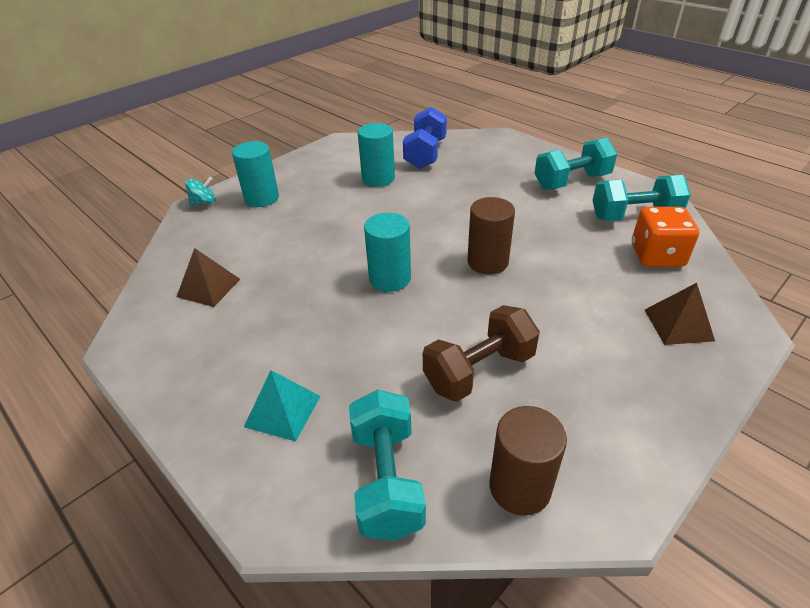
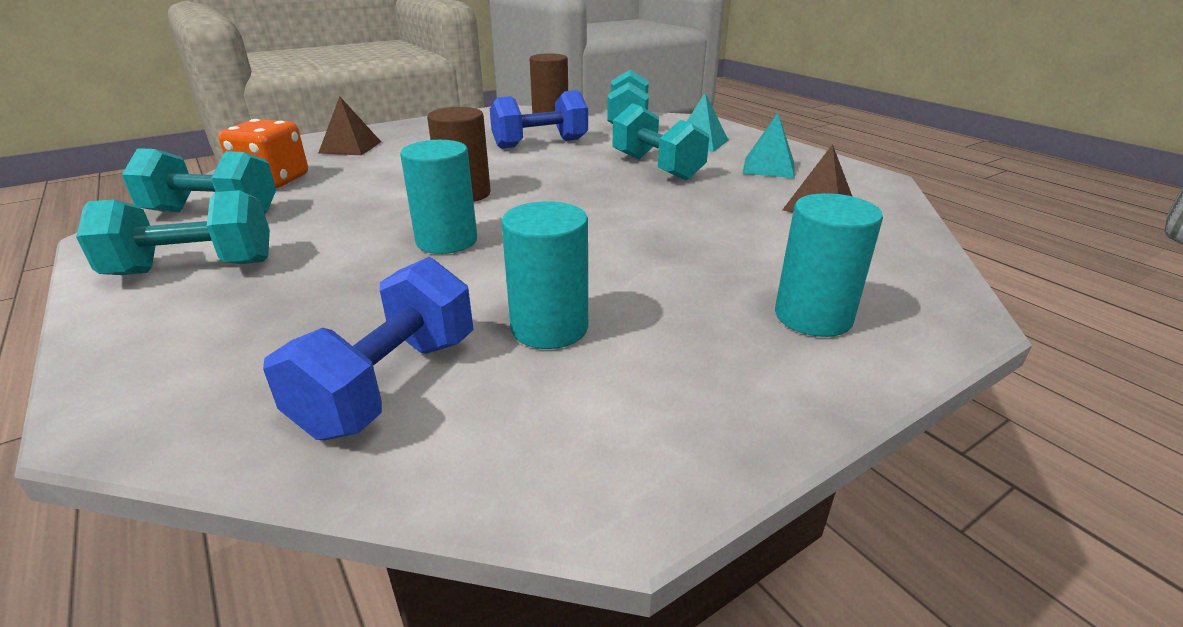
camera: 170 degrees left, 10 degrees down
(204, 202) = (943, 324): turquoise spinning top -> none
(221, 351) = (769, 167): none -> turquoise pyramid
(337, 332) = (656, 167): none -> turquoise dumbbell
(390, 278) = (590, 193): turquoise cylinder -> turquoise cylinder (447, 241)
(479, 371) = (540, 144): brown dumbbell -> blue dumbbell

